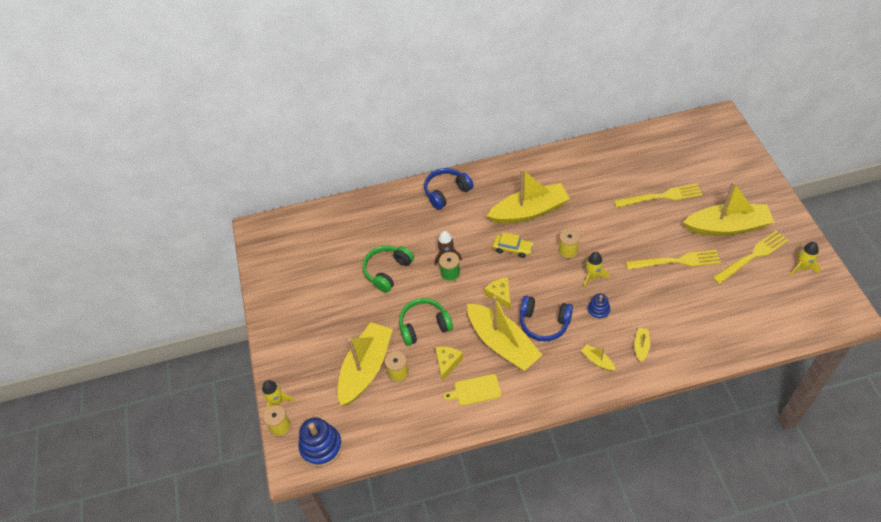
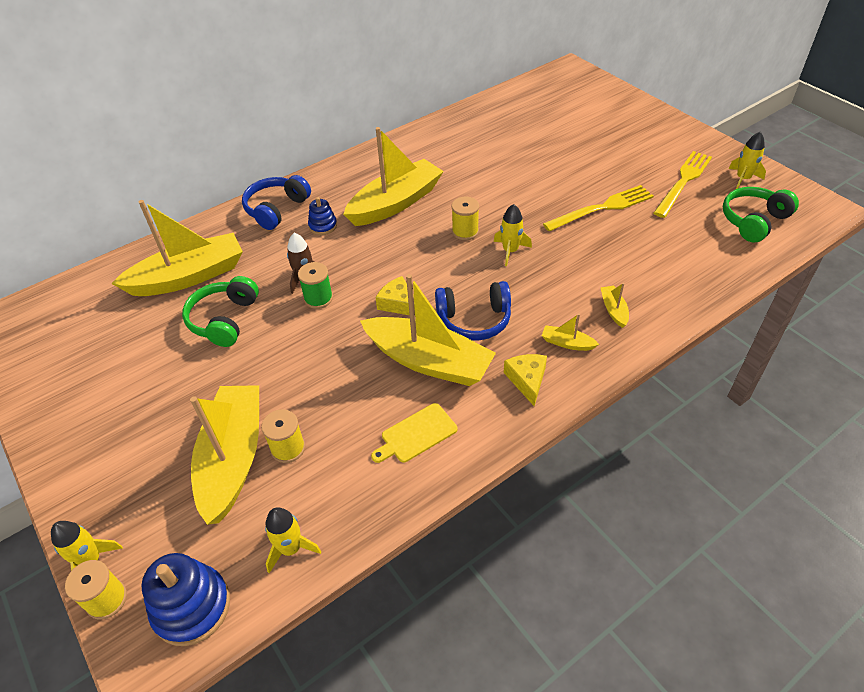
camera: 25 degrees left, 5 degrees down
(381, 434) = (291, 548): none -> yellow rocket
(424, 326) = (305, 372): green headphones -> green headphones (753, 221)
(447, 363) = (359, 411): yellow cheese -> yellow cheese (527, 380)
(512, 248) = (392, 247): yellow car -> none
(598, 310) = (537, 285): blue stacking toy -> blue stacking toy (323, 226)
(661, 196) = (547, 151): yellow fork -> none
(727, 227) = (638, 161): yellow boat -> yellow boat (188, 277)

